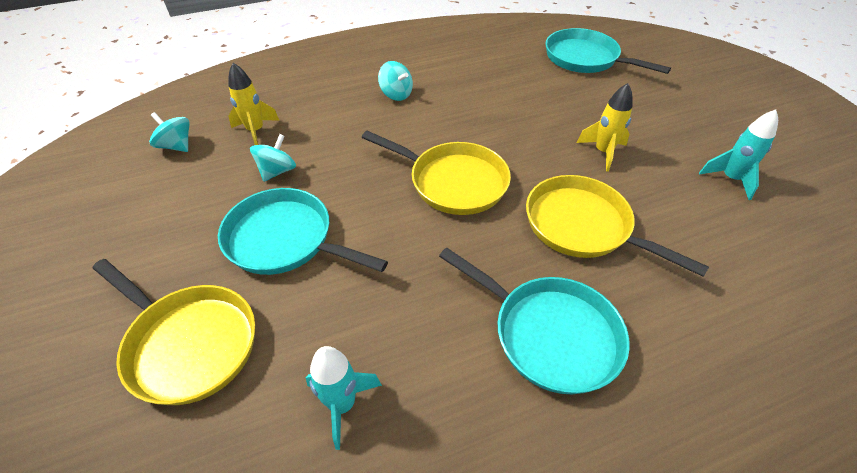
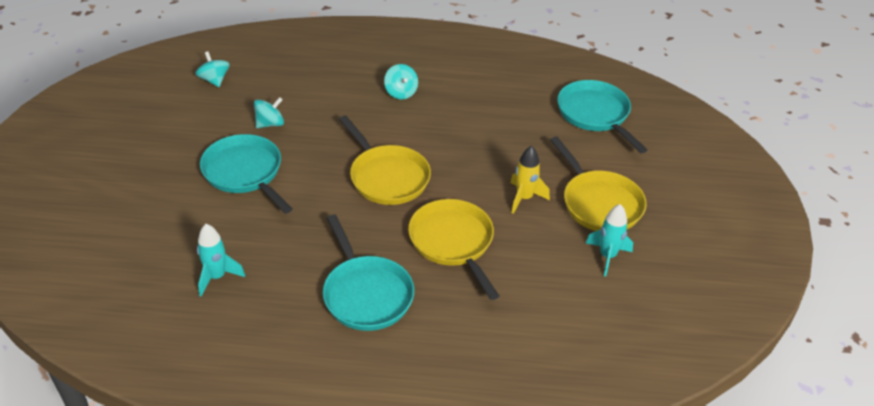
camera: 25 degrees right, 5 degrees down
(189, 343) = (154, 211): yellow pan -> yellow pan (599, 203)
(256, 131) = (274, 87): yellow rocket -> none

